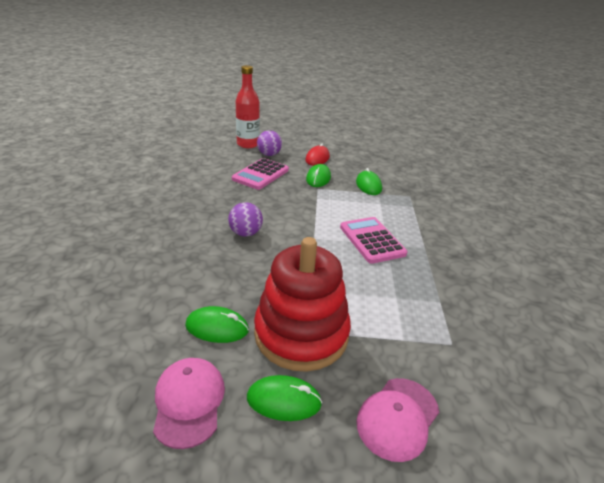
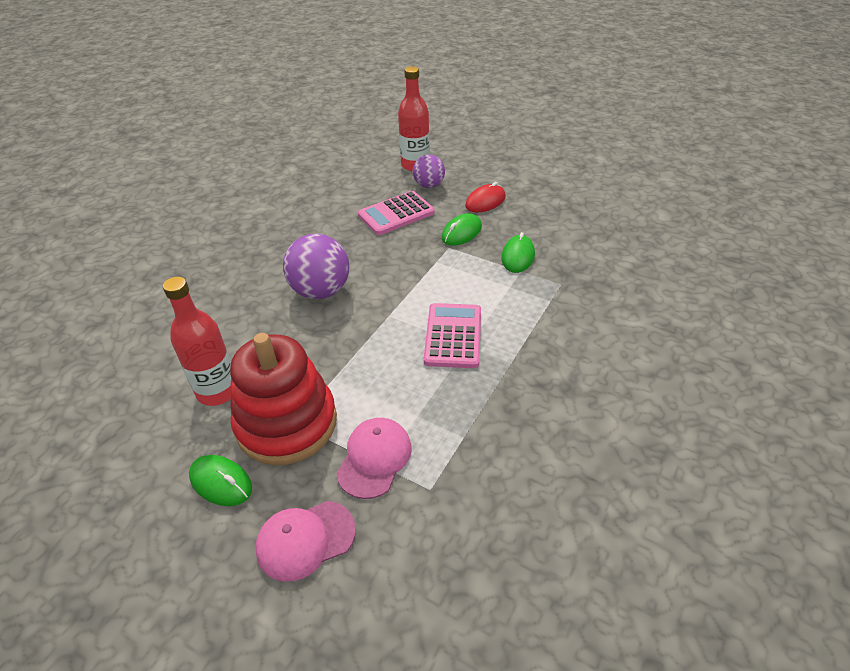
camera: 30 degrees right, 10 degrees up
(189, 402) = (148, 453): pink cap -> pink cap (374, 458)
(217, 328) = (218, 391): green mouse -> red bottle
(245, 233) = (321, 291): purple ball -> purple ball, size x1.63

